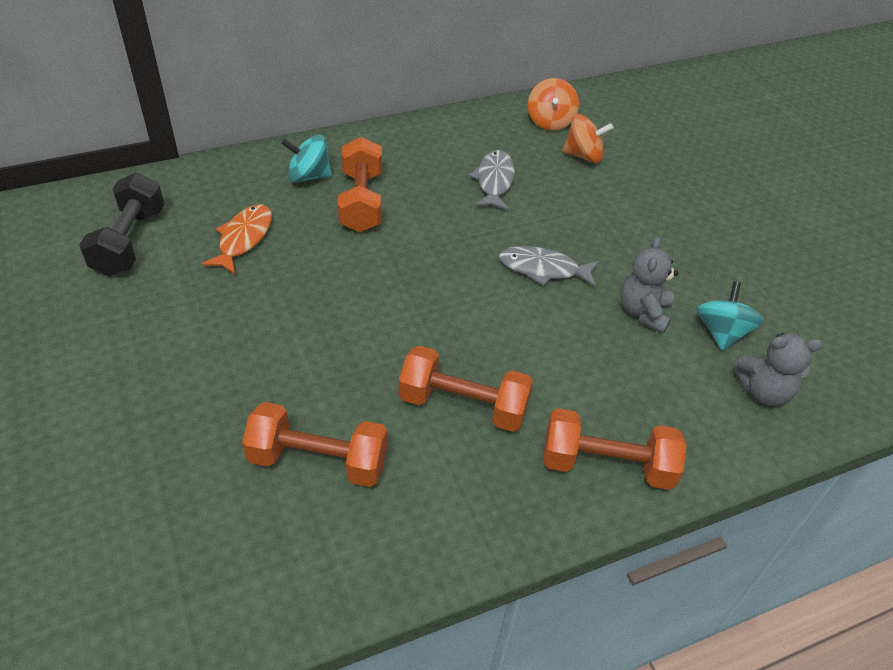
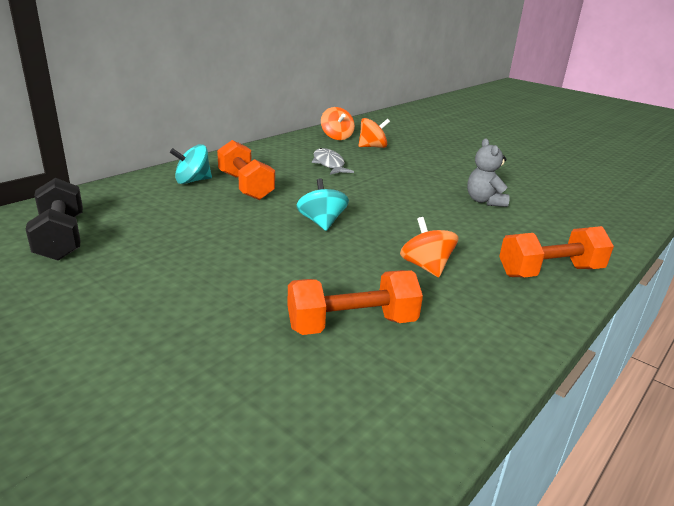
camera: 25 degrees left, 20 degrees down
(243, 239) = (167, 219): orange fish -> none
(463, 405) = (426, 267): orange dumbbell -> orange spinning top
(543, 269) = (403, 195): grey fish -> none
(721, 332) = (536, 201): turquoise spinning top -> turquoise spinning top (321, 223)
(763, 391) = (589, 219): grey teddy bear -> none

